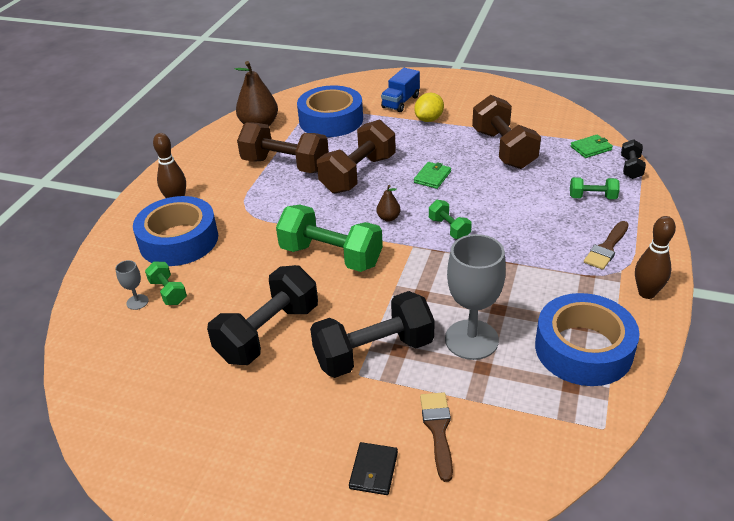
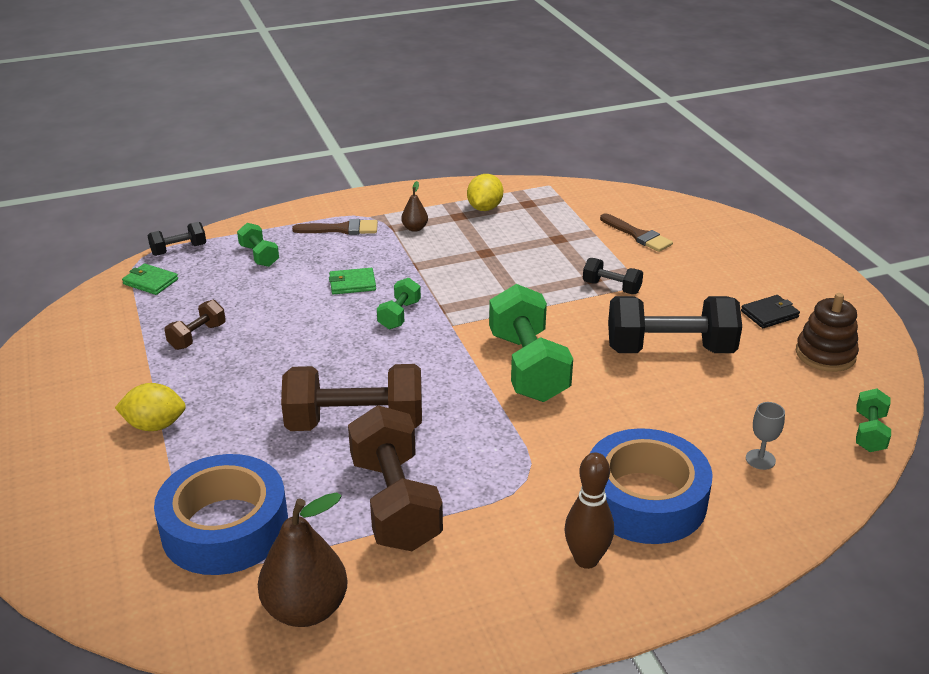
camera: 130 degrees left, 5 degrees down
(157, 419) = (825, 354): none -> brown stacking toy
(168, 292) = (719, 446): green dumbbell -> green dumbbell (869, 432)
(373, 470) = (704, 245): black wallet -> black wallet (769, 314)
(374, 352) = (611, 287): black dumbbell -> black dumbbell, size x0.49
(388, 218) = (422, 359): brown pear -> brown pear (415, 228)
(400, 102) = (112, 478): blue truck -> none
(432, 177) = (309, 363): green wallet -> green wallet (352, 283)
(438, 430) = (638, 235): brown brush -> brown brush turned 90 degrees counterclockwise
(471, 339) = (536, 252): grey goblet -> none
(503, 149) = (197, 336): brown dumbbell -> brown dumbbell, size x0.49
(583, 349) = (484, 208): blue tape -> yellow lemon
(646, 293) = (387, 200): brown bowling pin -> none

